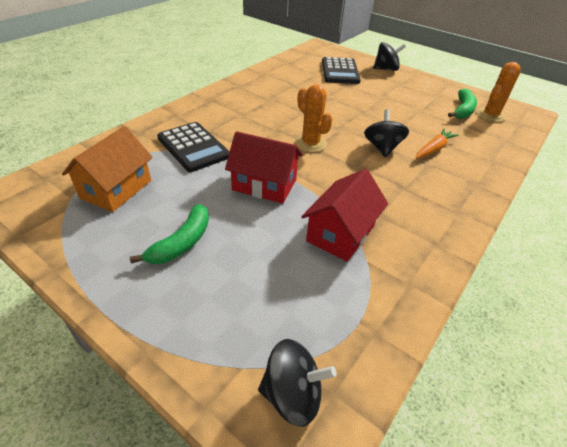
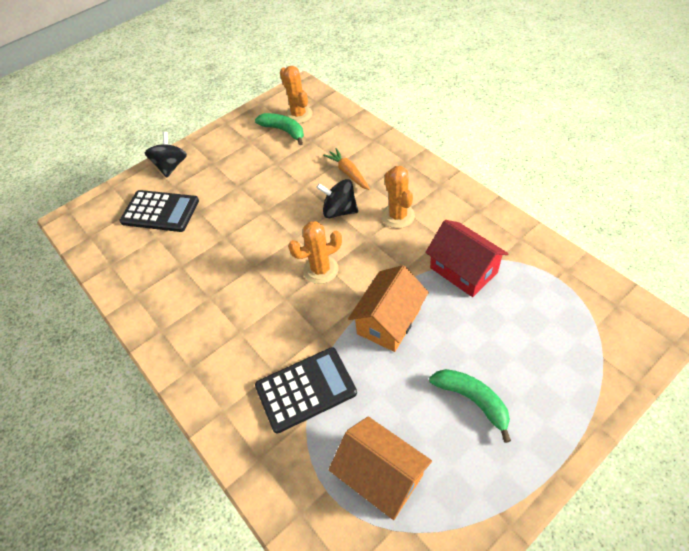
camera: 70 degrees left, 10 degrees up
(264, 185) = (389, 321): red house -> orange house
(292, 394) = (620, 328): black spinning top -> none
(394, 183) = (398, 216): none -> orange cactus

